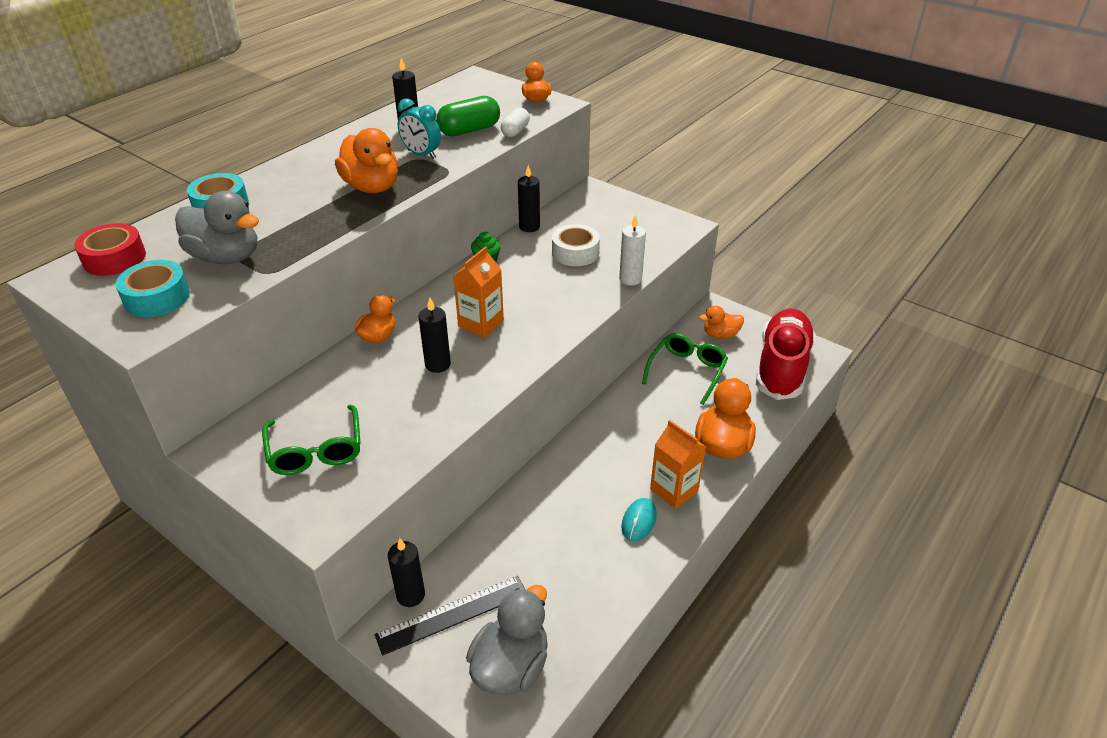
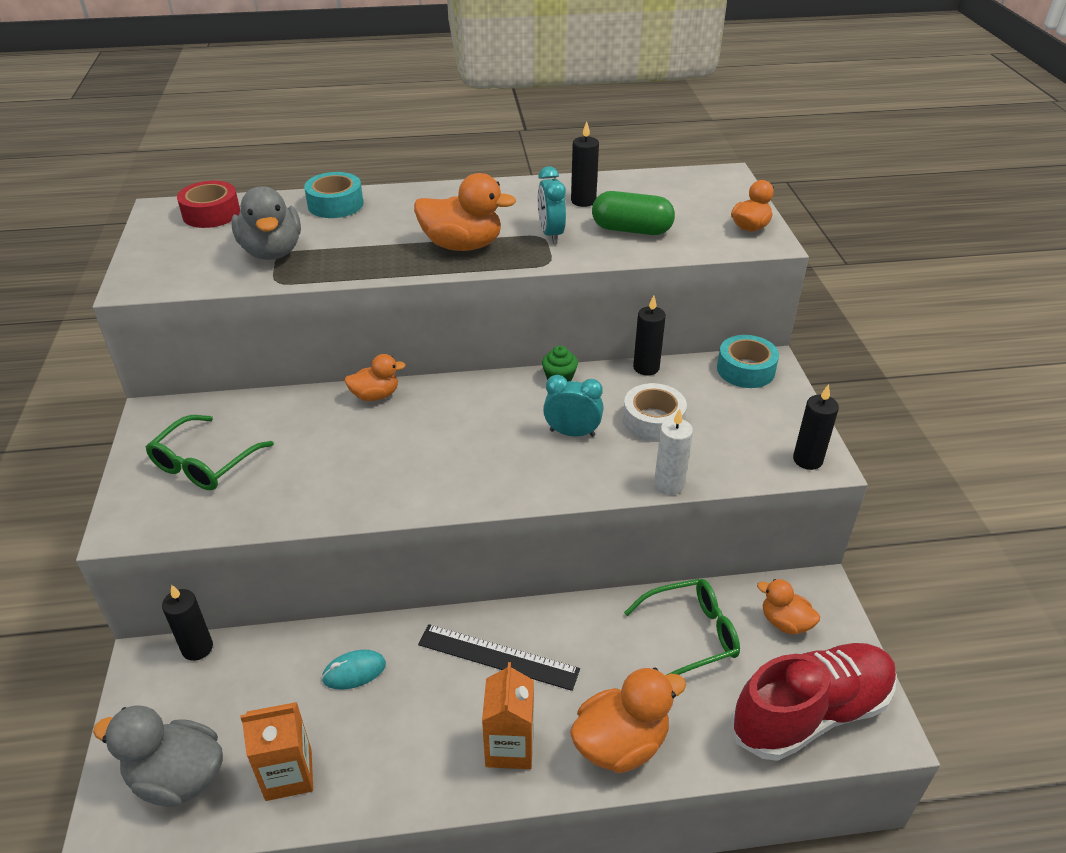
camera: 45 degrees right, 0 degrees up
(157, 297) = (186, 260): turquoise tape -> turquoise tape (745, 370)
(372, 187) = (462, 245): orange duck -> orange duck turned 90 degrees counterclockwise
(438, 364) = (381, 452): black candle -> black candle (807, 460)
(452, 614) = (200, 692): black ruler -> black ruler (498, 657)
(481, 323) = (467, 438): orange carton -> orange carton (288, 774)
(511, 666) = (177, 777): grey duck -> grey duck turned 150 degrees counterclockwise
(515, 131) = (675, 251): white capsule -> none
(540, 284) = (572, 433): none -> turquoise clock
(639, 521) = (437, 748): turquoise mouse -> turquoise mouse (354, 672)

